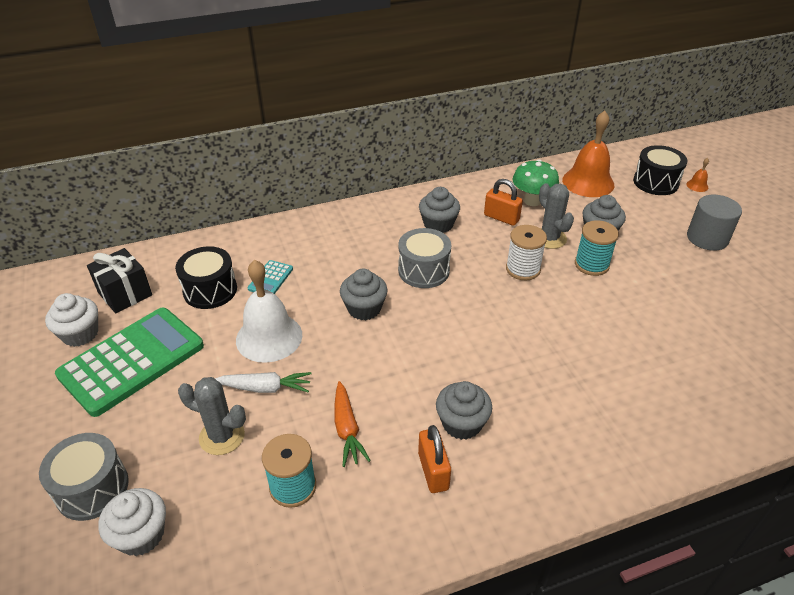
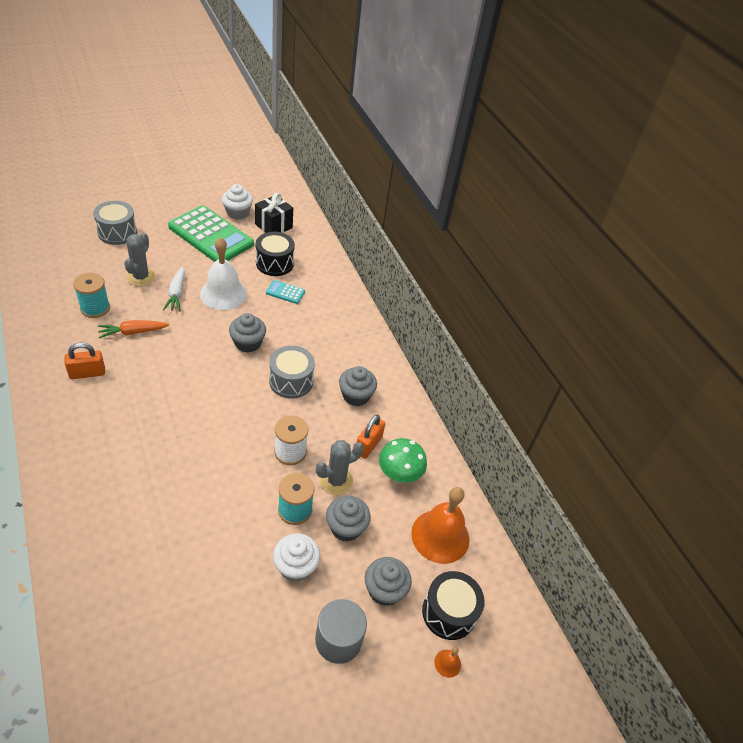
camera: 80 degrees right, 5 degrees up
(141, 535) = (82, 252): white cupcake -> white cupcake (295, 566)
(462, 423) = (123, 391): grey cupcake -> grey cupcake (384, 590)

